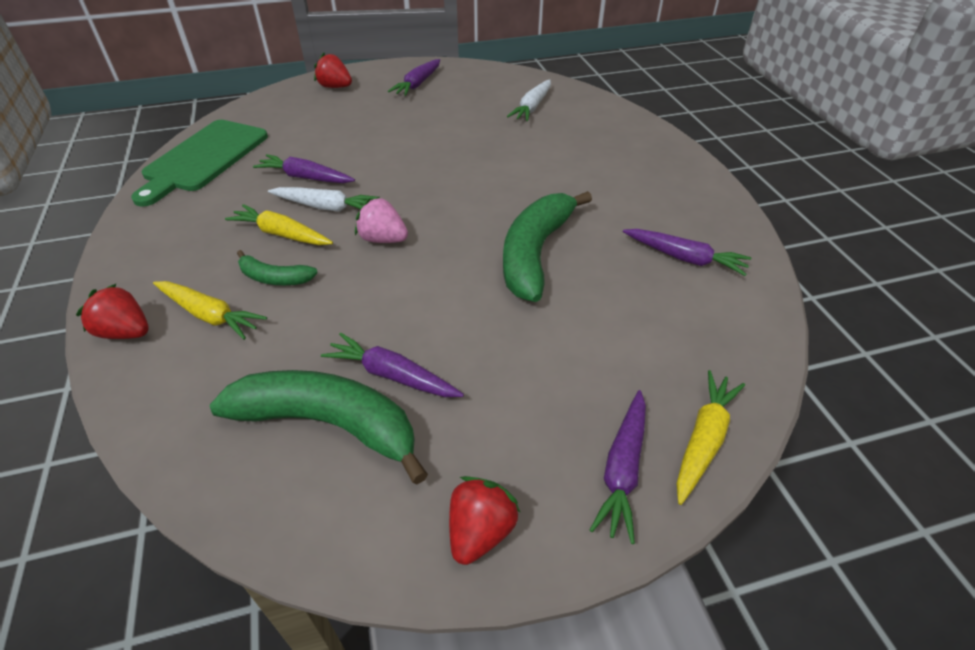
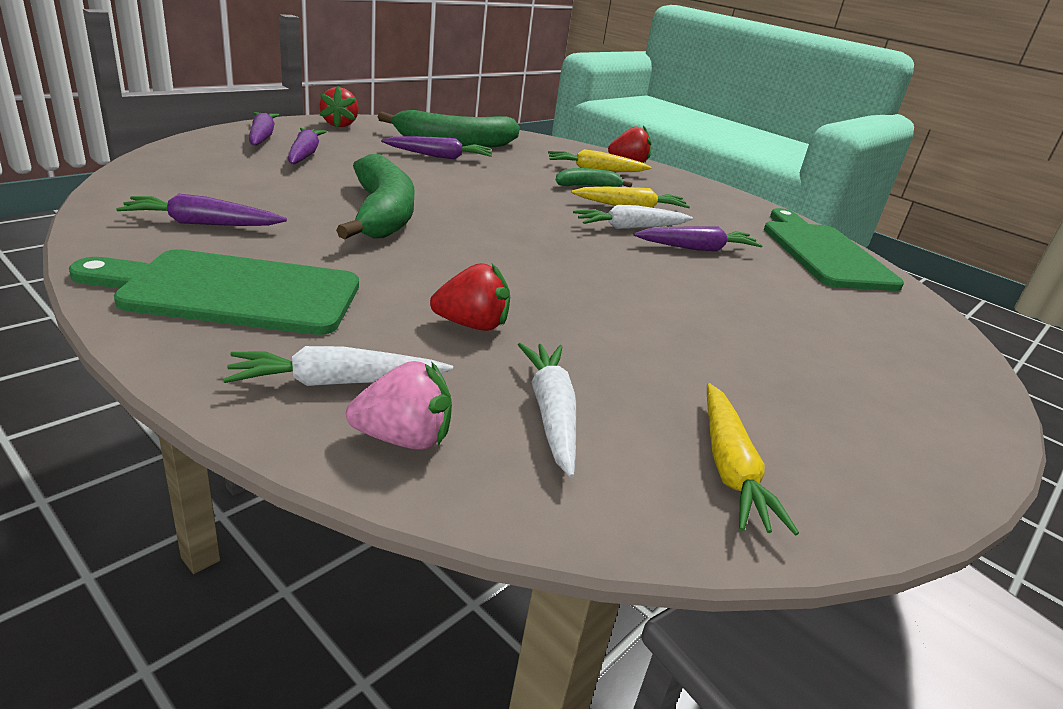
camera: 145 degrees right, 15 degrees down
(335, 87) = (925, 380): red strawberry -> red strawberry (472, 325)
(383, 239) = (541, 211): pink strawberry -> pink strawberry (403, 439)
(418, 84) = (829, 424): purple carrot -> purple carrot (305, 154)
(615, 132) = (337, 382): none -> white carrot
(660, 188) = (233, 292): none -> green cutting board
(703, 440) = (203, 145): yellow carrot -> yellow carrot (730, 468)

